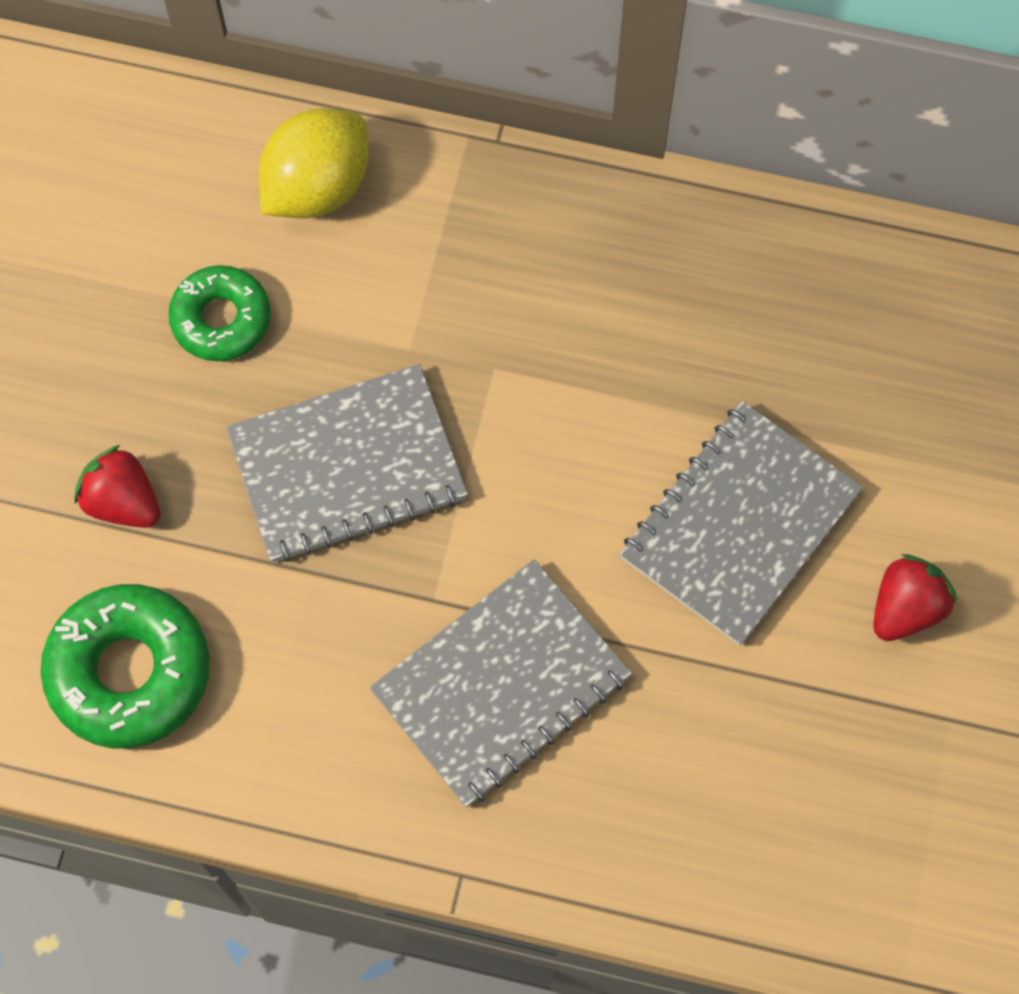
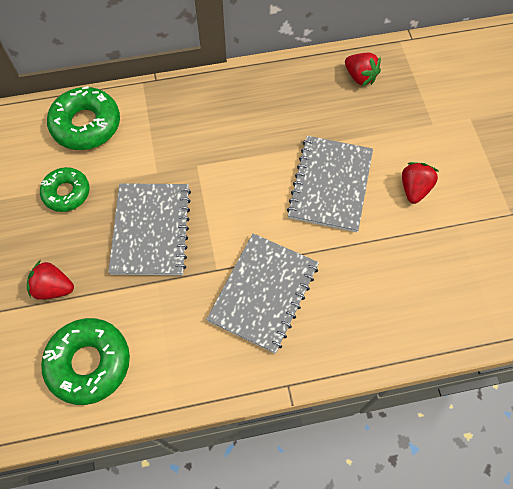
camera: 25 degrees left, 5 degrees down
(317, 187) = (86, 124): yellow lemon -> green donut
(347, 465) = (151, 230): grey notebook -> grey notebook turned 45 degrees counterclockwise
(928, 313) = (360, 77): none -> red strawberry

